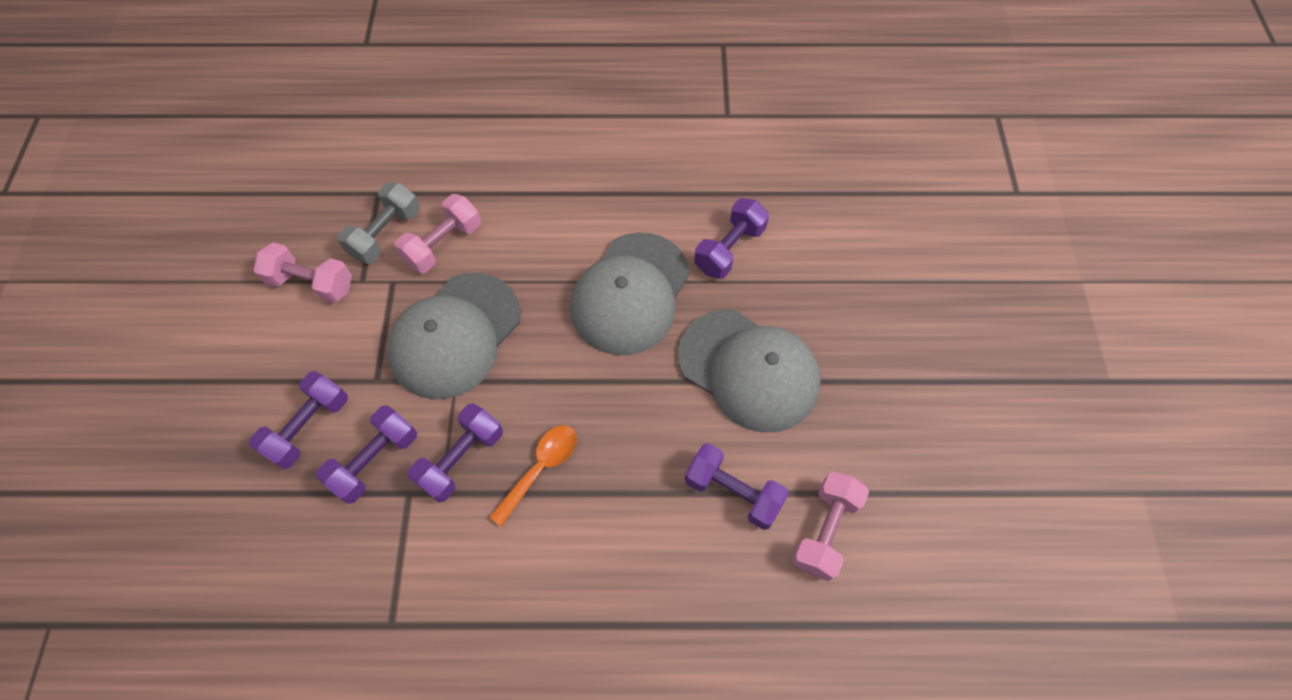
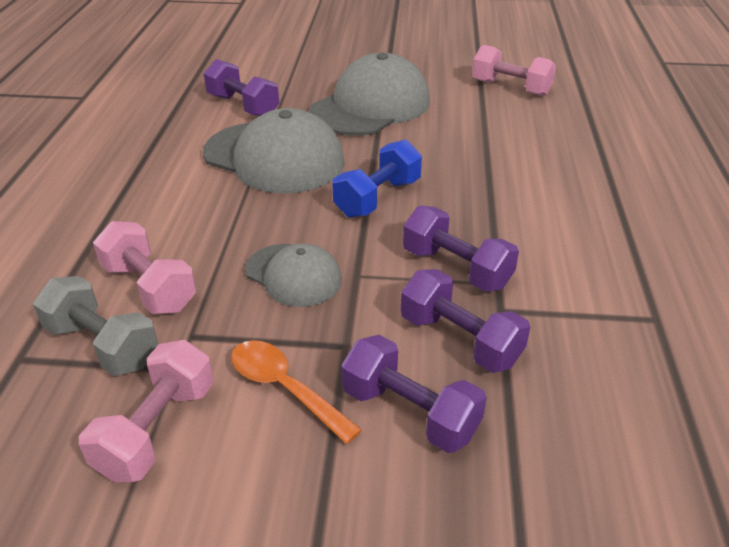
camera: 85 degrees left, 25 degrees down
(455, 335) = (293, 275): grey cap -> grey cap, size x0.56
(540, 469) = (466, 215): orange spoon -> orange spoon (285, 388)
(566, 389) = (377, 198): none -> blue dumbbell
(733, 492) = (483, 120): purple dumbbell -> none

